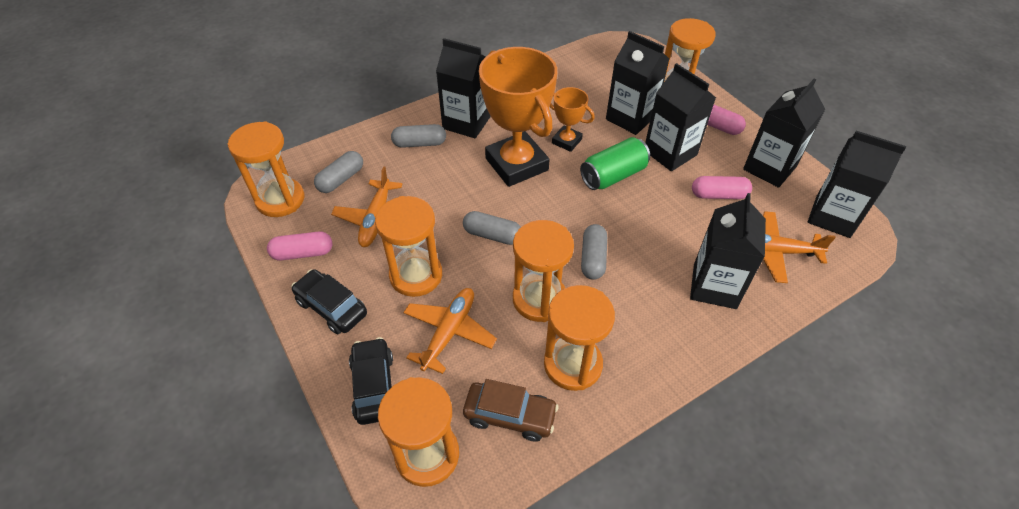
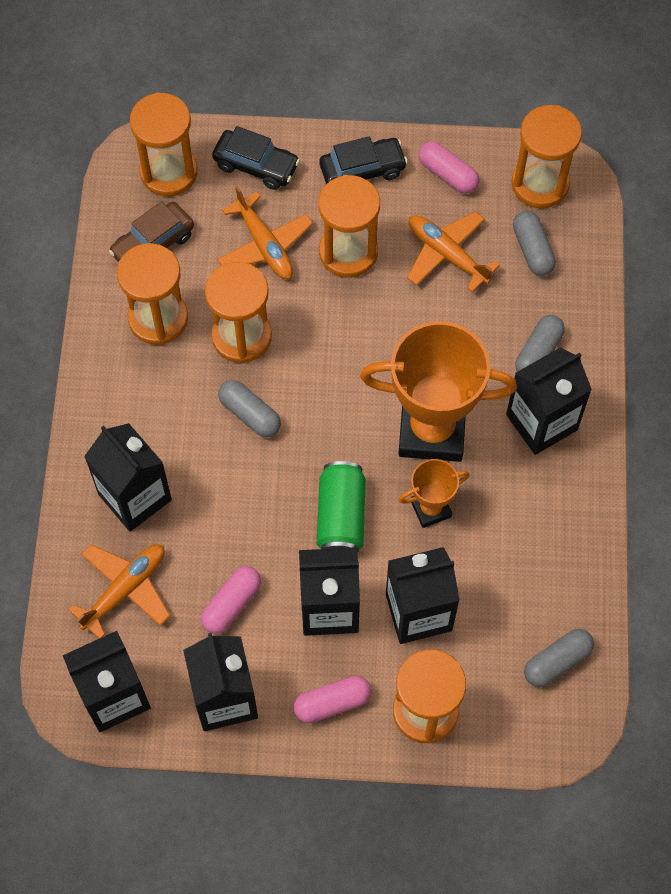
camera: 125 degrees right, 15 degrees up
(303, 253) = (448, 174): pink capsule -> pink capsule turned 75 degrees counterclockwise
(492, 235) = (348, 344): grey capsule -> grey capsule (557, 661)

